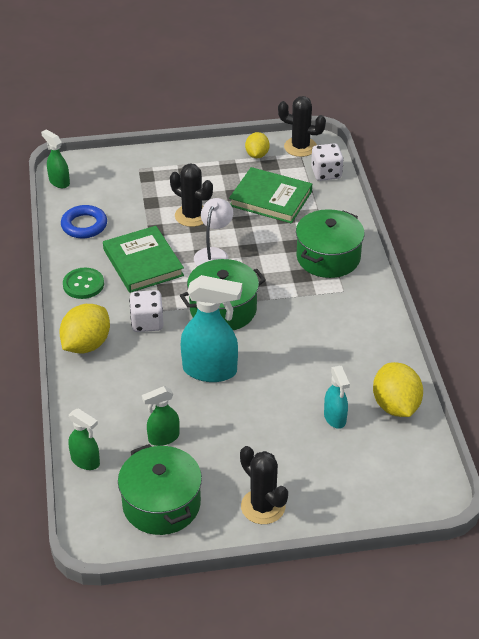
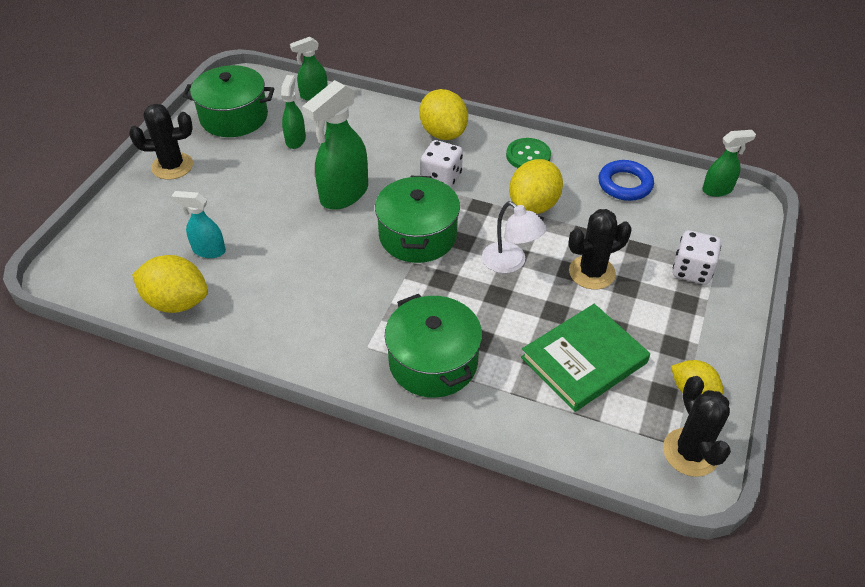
camera: 120 degrees right, 5 degrees up
(143, 262) = (533, 205): green book -> yellow lemon
(210, 370) = (343, 194): turquoise spray bottle -> green spray bottle
(300, 147) = (690, 452): black cactus -> black cactus turned 60 degrees counterclockwise
(326, 173) = (608, 451): white dice -> white dice (691, 270)

